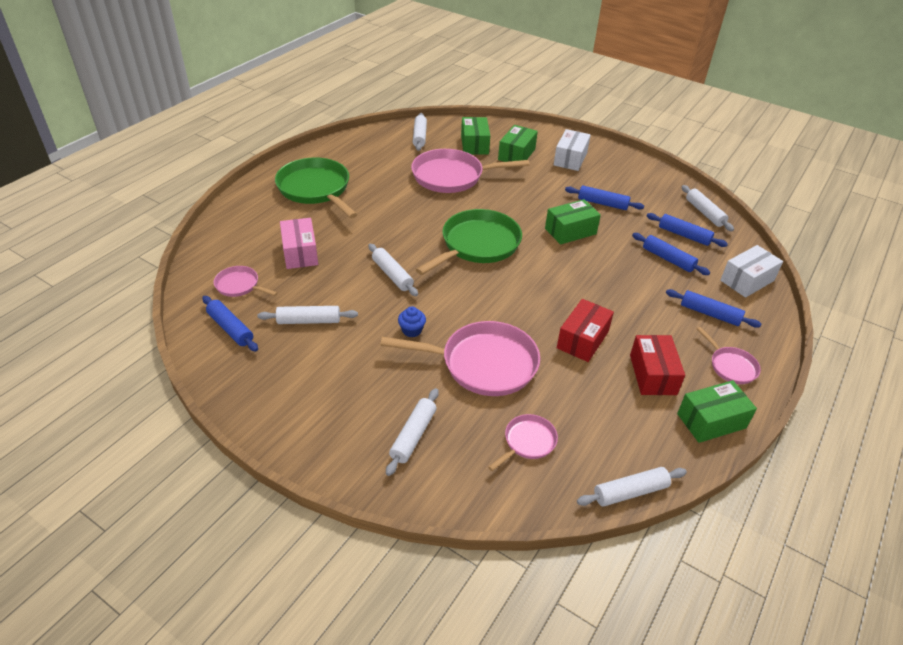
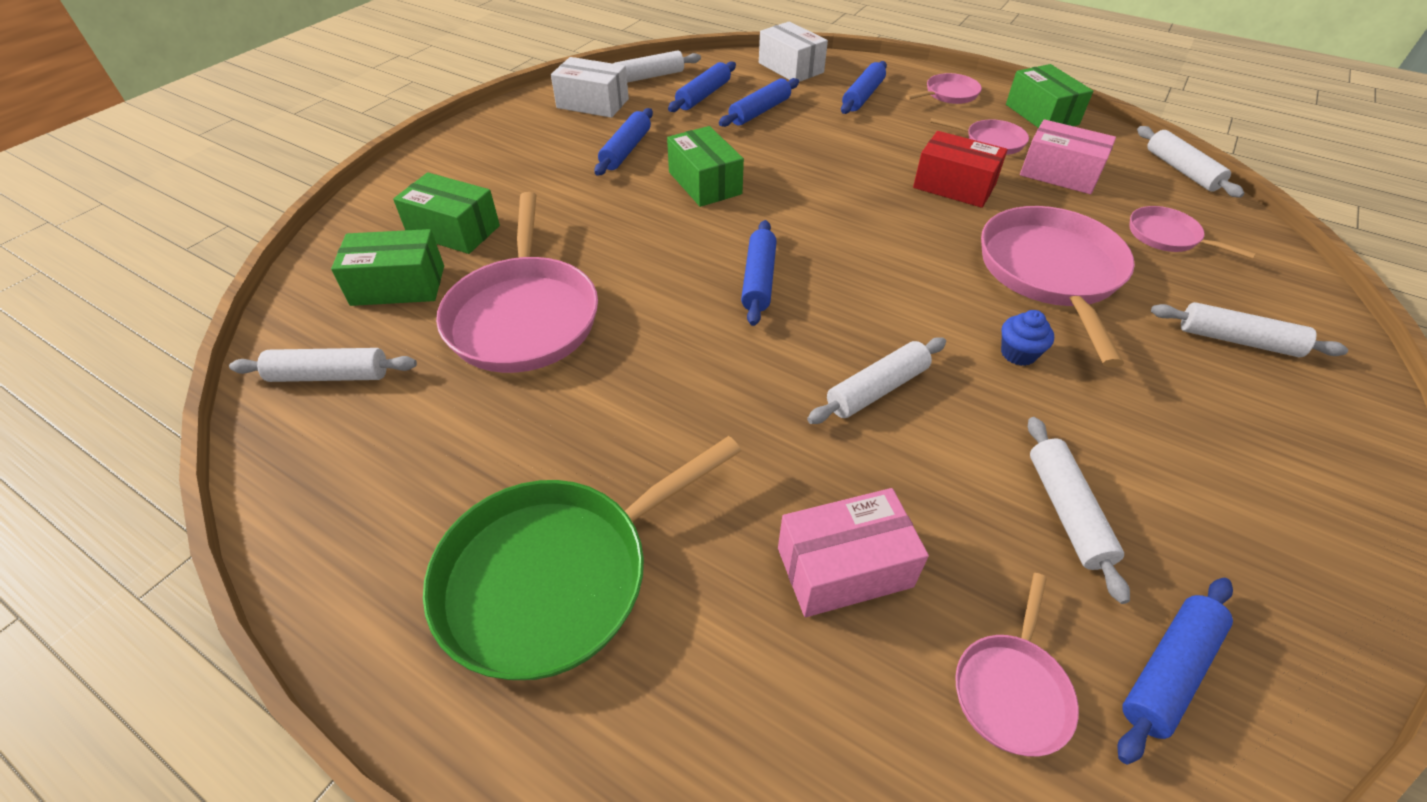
camera: 90 degrees left, 5 degrees up
(477, 245) = (759, 280): green pan -> blue rolling pin
(570, 159) = (484, 172): white box -> white box (592, 103)
(609, 404) = (1059, 174): none -> pink box
(652, 374) = (990, 141): red box -> pink pan

